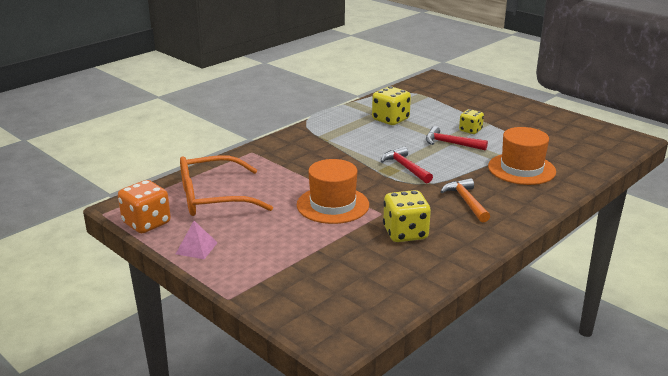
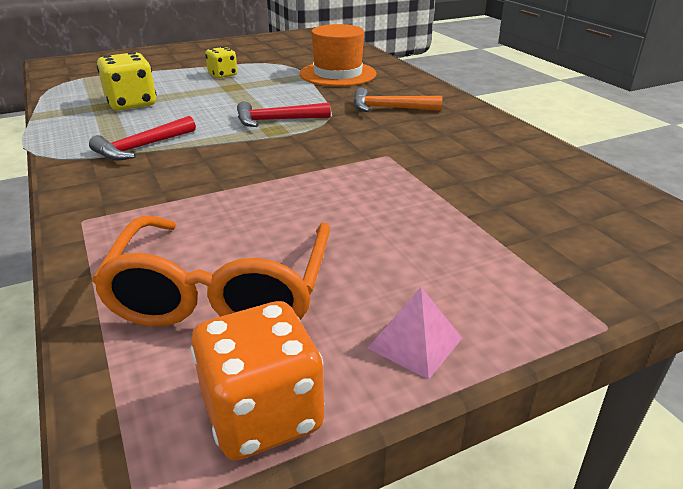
camera: 70 degrees left, 5 degrees up
(333, 205) = (340, 182): orange hat -> none
(405, 233) = (446, 151): yellow dice -> none
(451, 143) = (243, 88): red hammer -> red hammer (142, 147)

